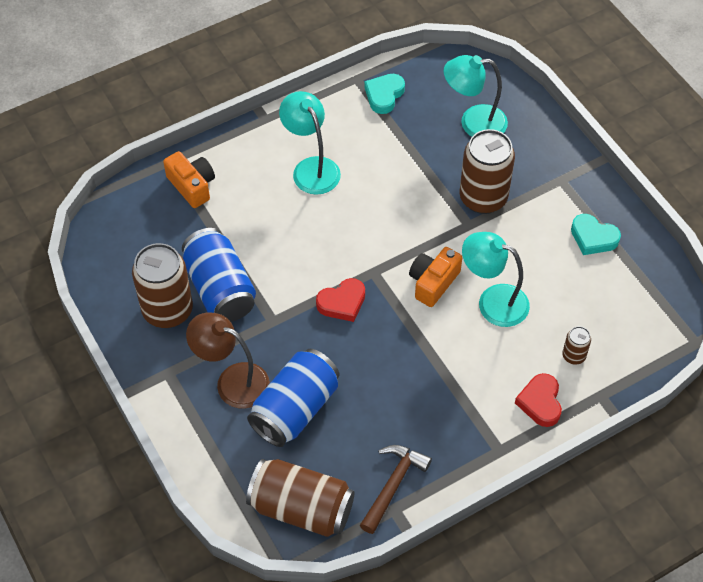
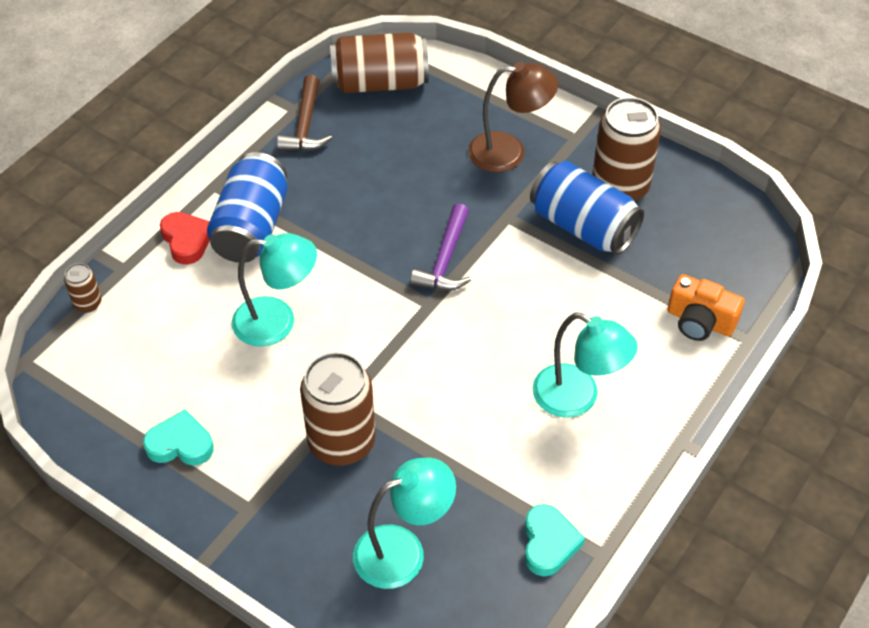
camera: 155 degrees right, 5 degrees down
(295, 409) = (433, 151): blue can -> blue can (252, 227)
(342, 303) = (445, 260): red heart -> purple hammer
(433, 282) = (355, 317): orange camera -> none
(573, 356) = (164, 297): brown can -> brown can (88, 303)

